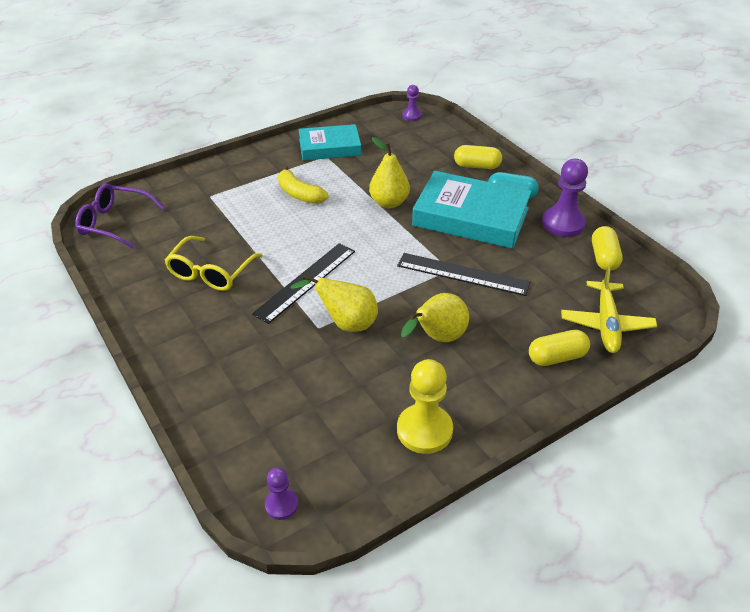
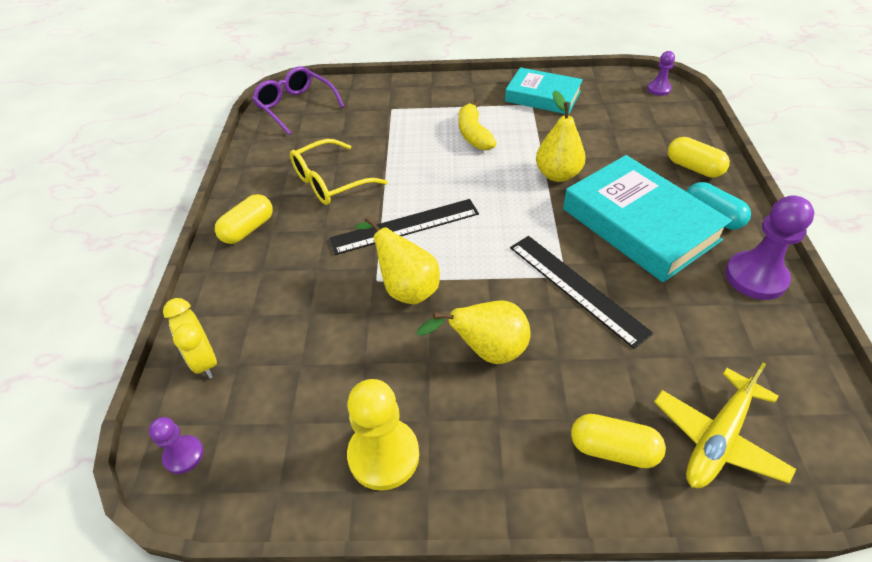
camera: 35 degrees right, 5 degrees up
(234, 441) = (204, 361): none -> yellow clock
(604, 257) = (782, 345): yellow capsule -> yellow capsule (248, 229)

